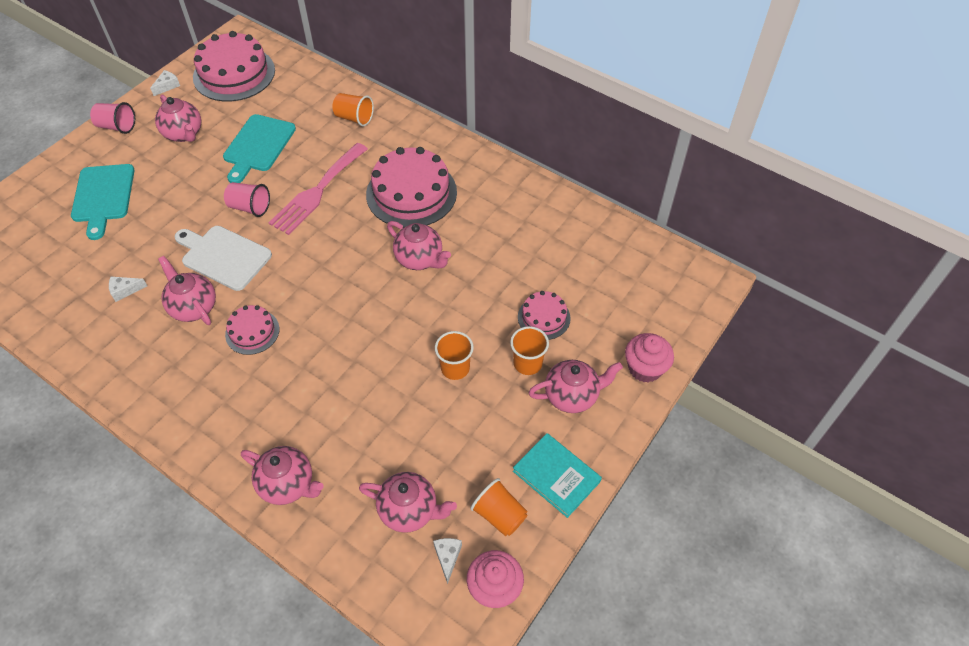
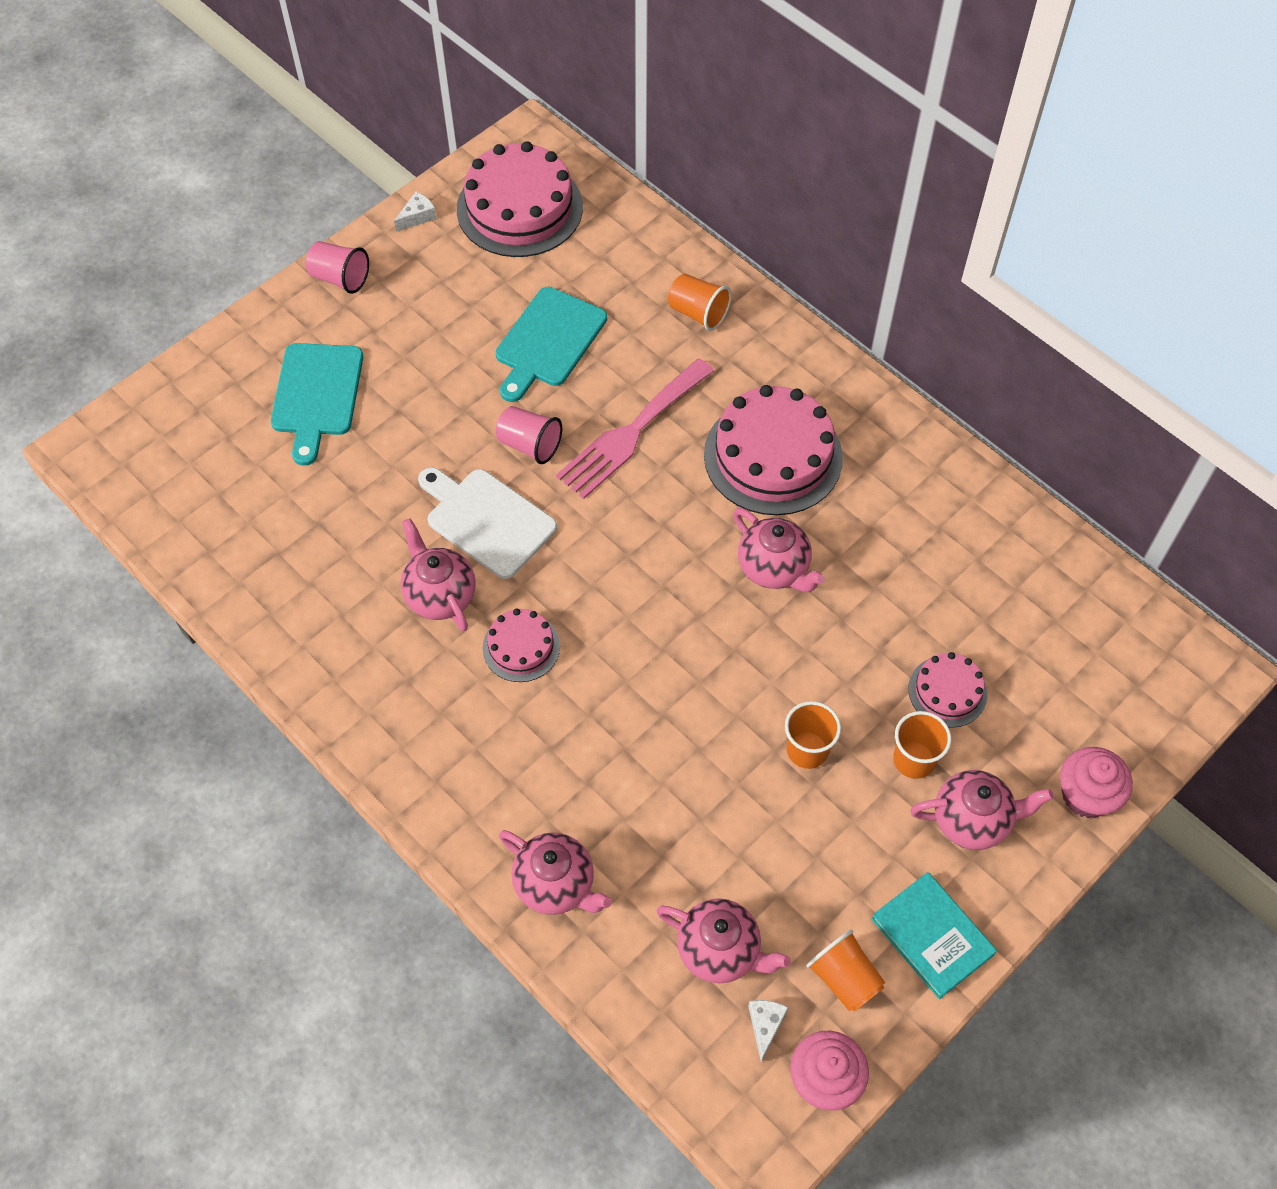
camera: 10 degrees right, 5 degrees up
(125, 290) = (344, 554): white cheese -> none
(184, 134) = (439, 305): pink teapot -> none

